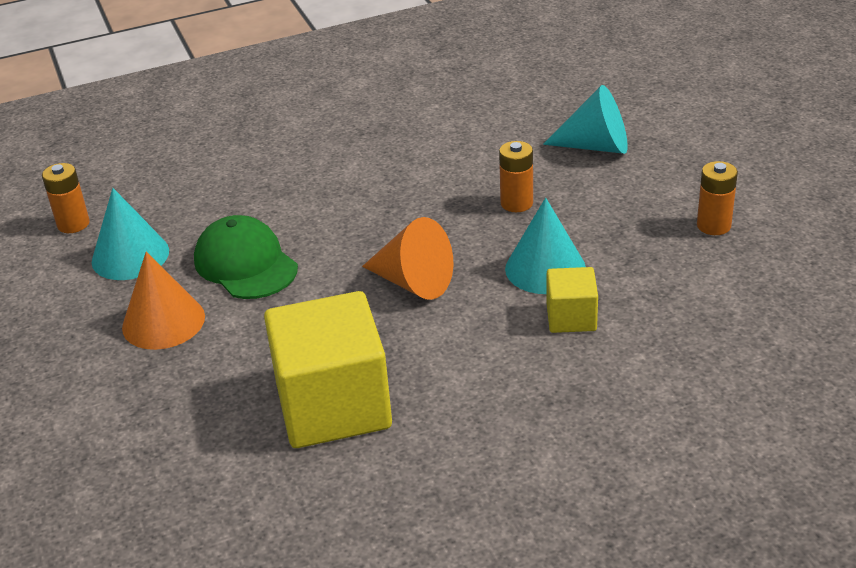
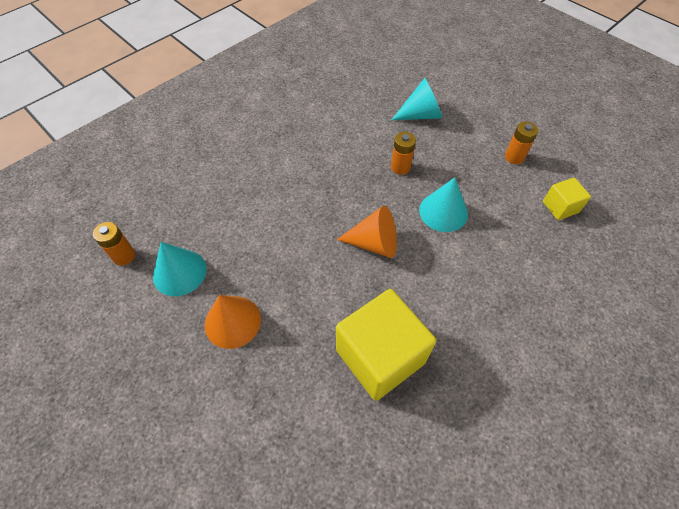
camera: 25 degrees left, 20 degrees up
(245, 264) = (262, 257): green cap -> none
(571, 317) = (478, 244): yellow cube -> yellow cube (560, 207)

